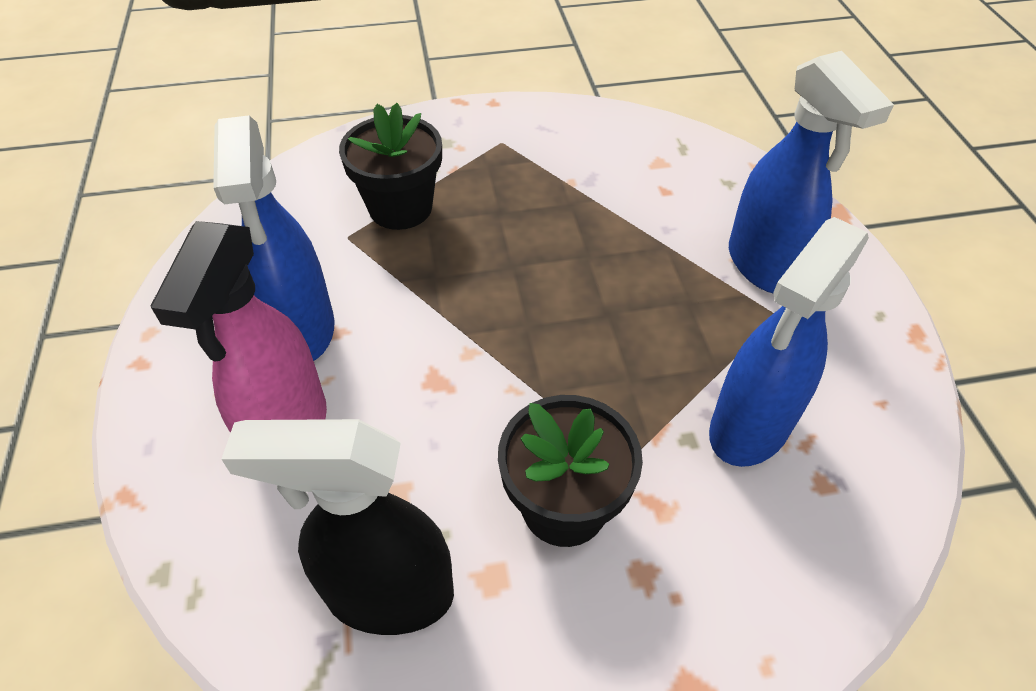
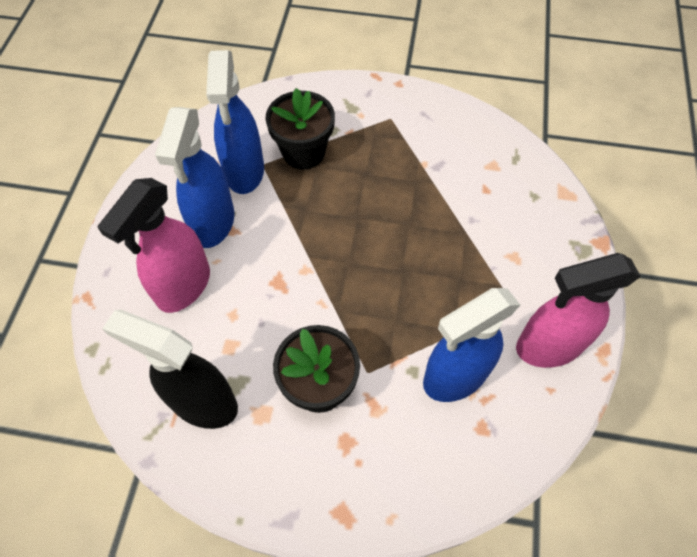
camera: 20 degrees right, 10 degrees up
(764, 266) = (524, 268): blue spray bottle -> blue spray bottle (244, 172)
(846, 350) = (548, 346): none -> pink spray bottle

